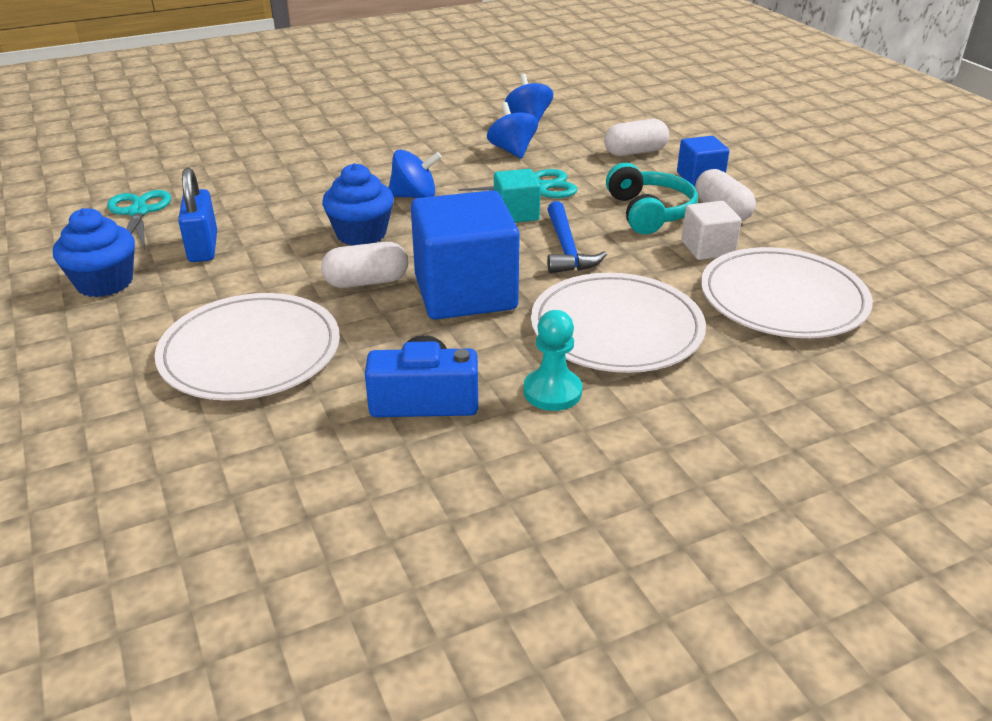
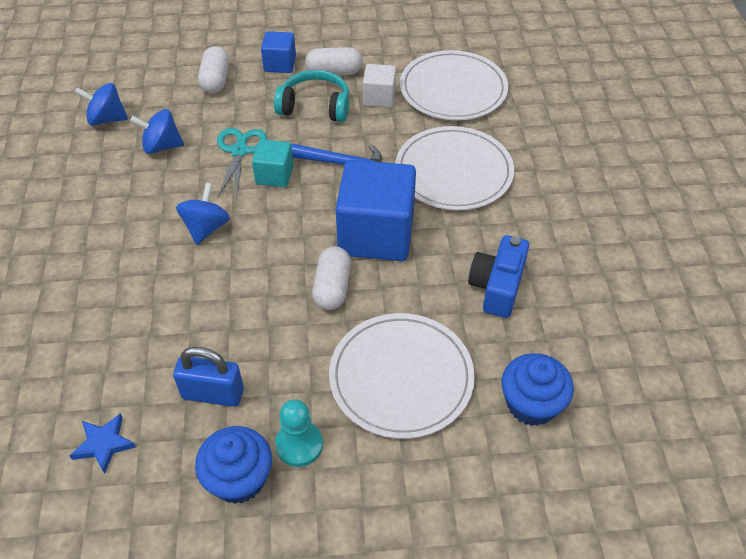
camera: 70 degrees left, 15 degrees up
(138, 212) = (104, 444): turquoise scissors -> blue star
(361, 234) = (252, 276): blue cupcake -> blue cupcake (531, 404)
(552, 392) = (510, 222): turquoise pawn -> turquoise pawn (299, 445)

